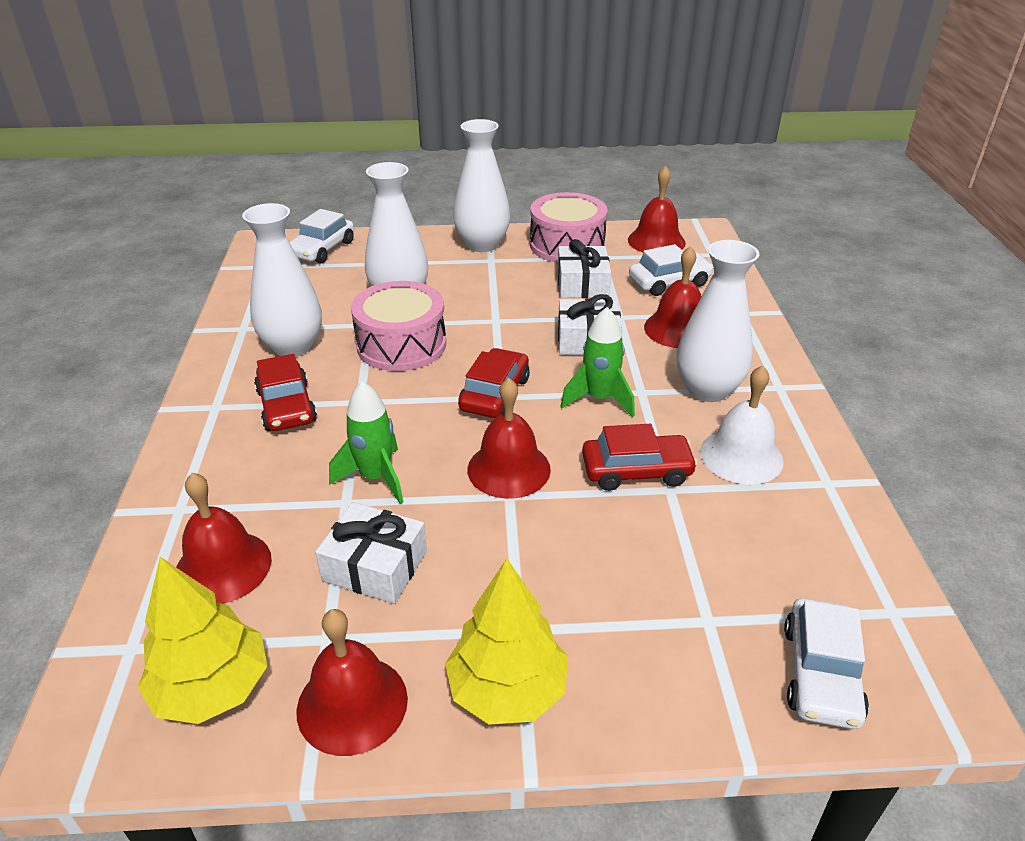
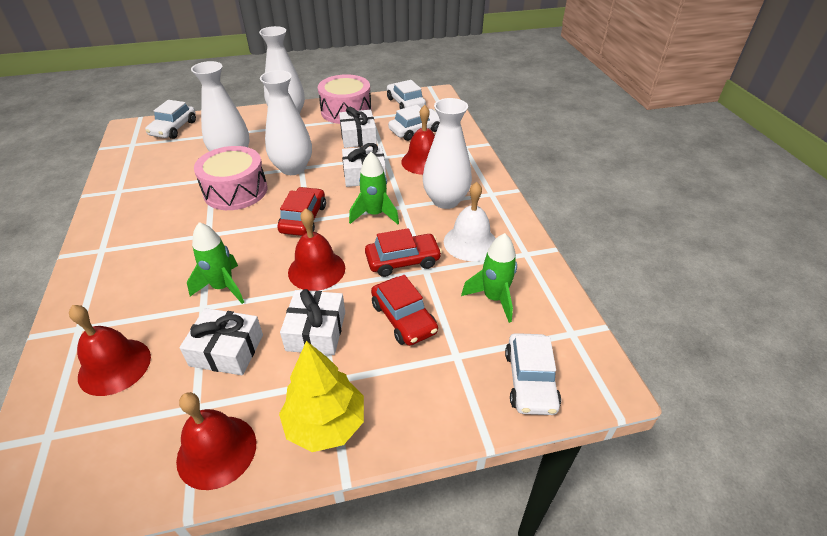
camera: 10 degrees left, 5 degrees up
(212, 688) = (112, 456): yellow tree -> none
(287, 406) = (155, 244): red car -> red car (404, 318)
(293, 346) = (156, 200): white vase -> white vase (293, 168)
(502, 556) = (316, 331): none -> white gift
(656, 241) = (405, 103): red bell -> white car
(772, 543) = (494, 298): none -> green rocket

